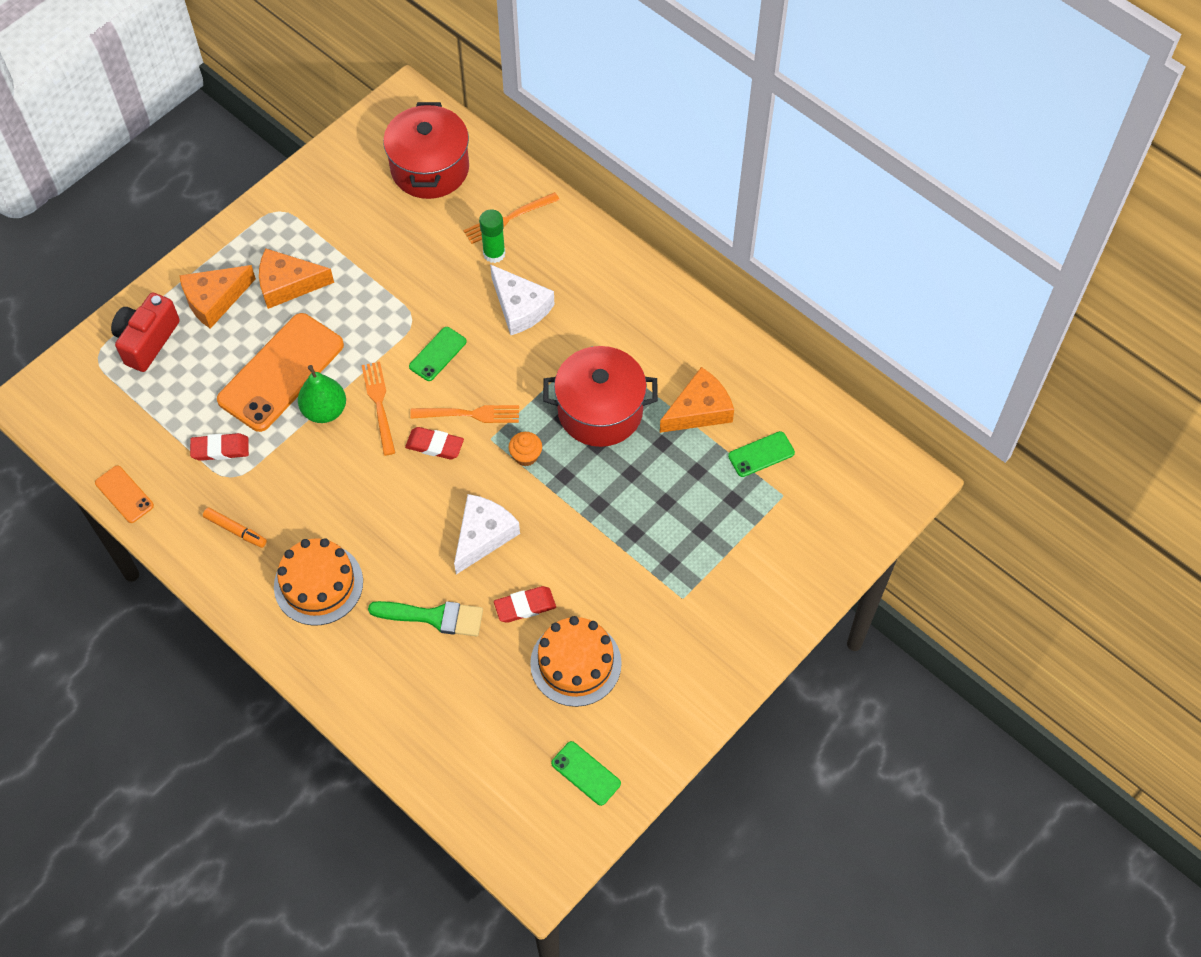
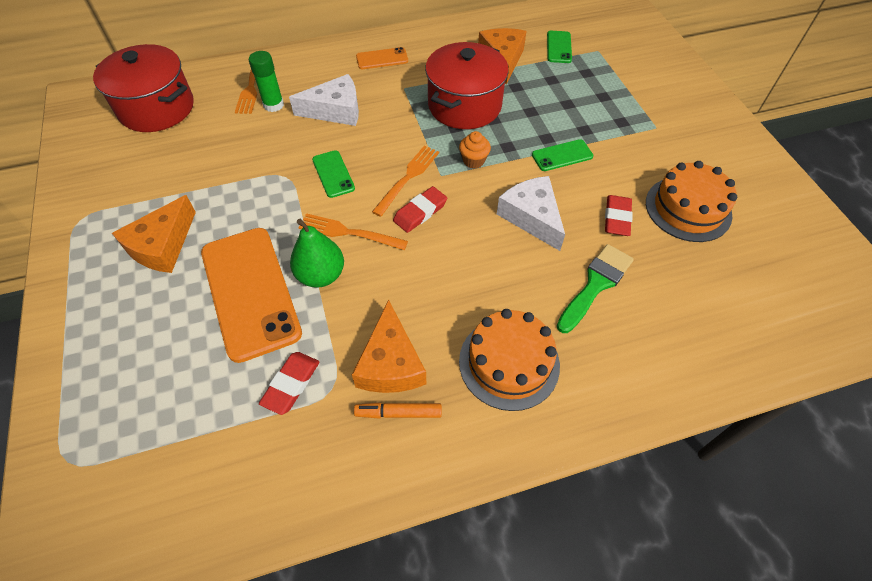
camera: 60 degrees left, 5 degrees down
(124, 494) = (270, 515): orange phone -> orange phone (382, 59)
(147, 340) = (99, 398): red camera -> none
(214, 300) = (116, 312): orange cheese -> orange cheese (390, 363)
(235, 530) = (398, 413): orange marker -> orange marker turned 150 degrees counterclockwise
(586, 773) = (798, 244): green phone -> green phone (562, 155)

